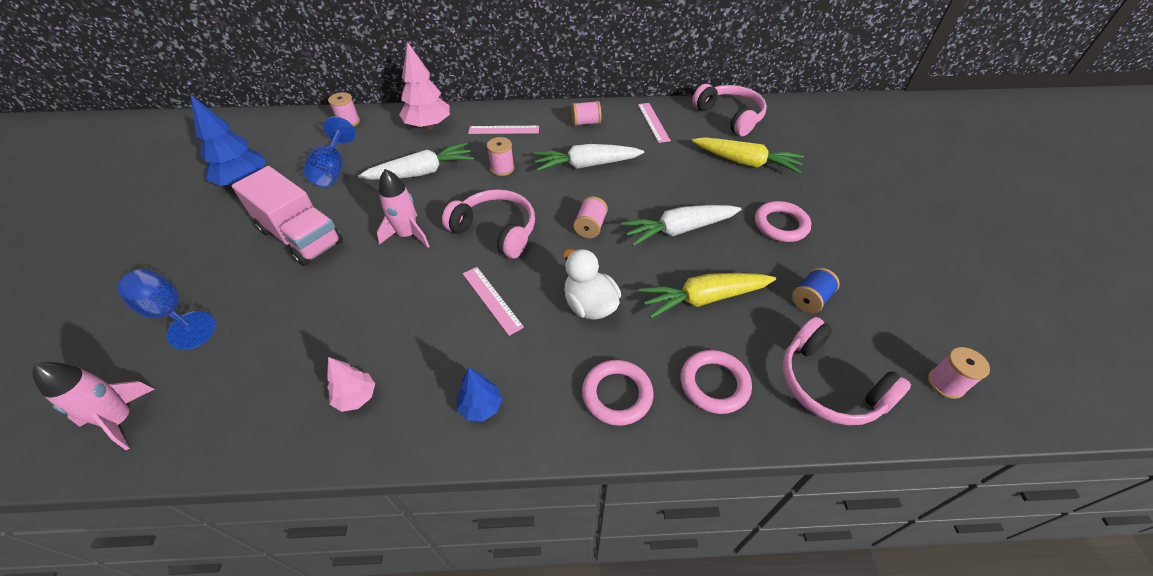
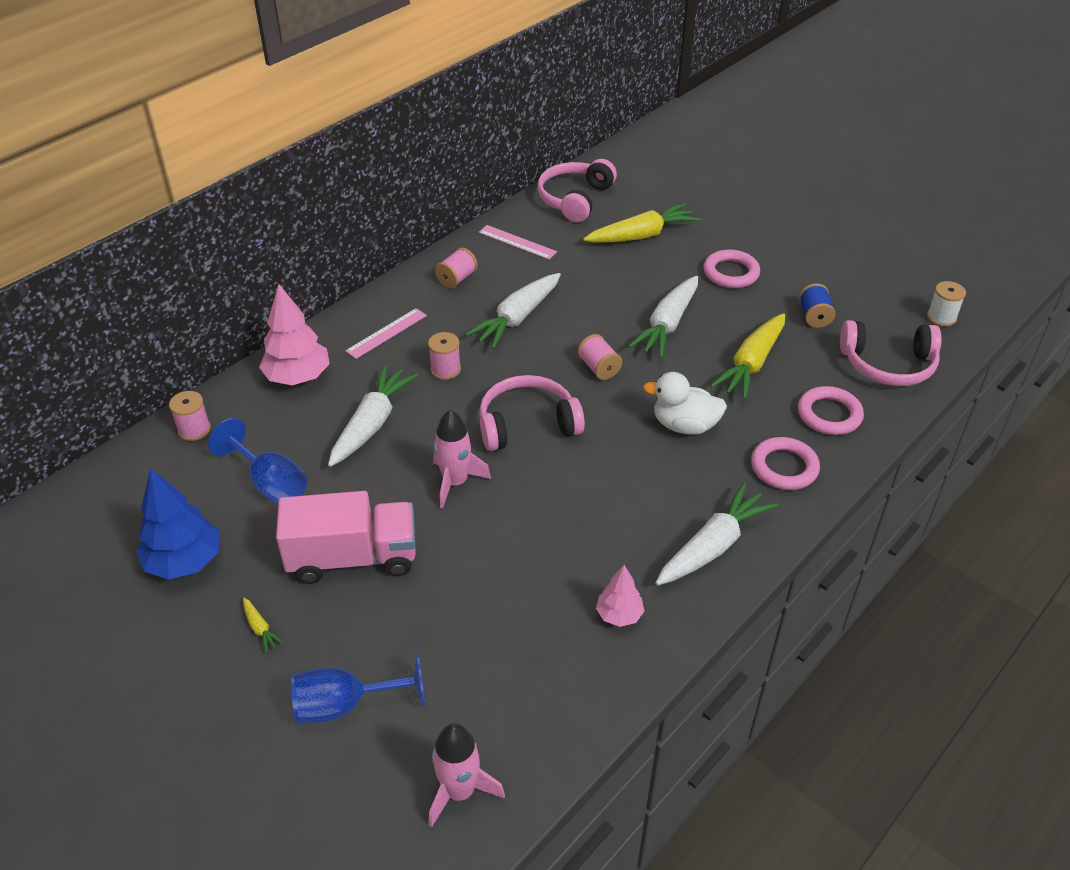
camera: 45 degrees left, 5 degrees down
(212, 239) = (260, 628): none -> yellow carrot
(481, 407) = (713, 546): blue tree -> white carrot
(492, 299) = (609, 475): pink ruler -> none
(730, 116) = (575, 199): pink headphones -> pink headphones turned 75 degrees counterclockwise
(945, 383) = (941, 317): pink spool -> white spool

